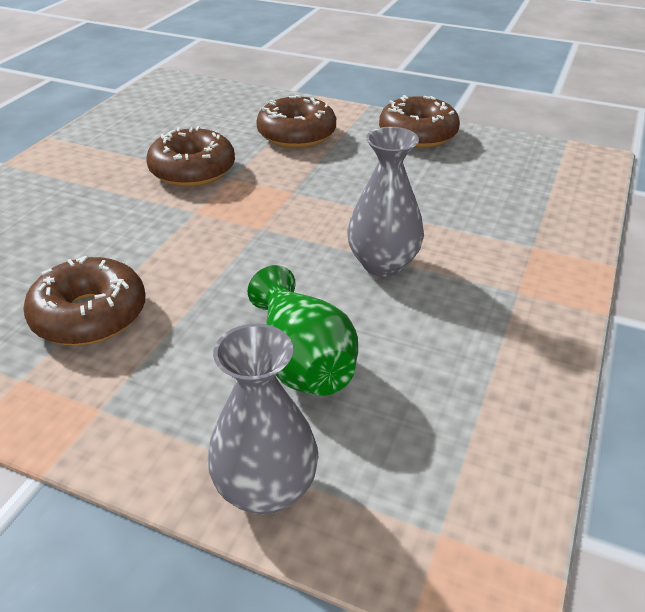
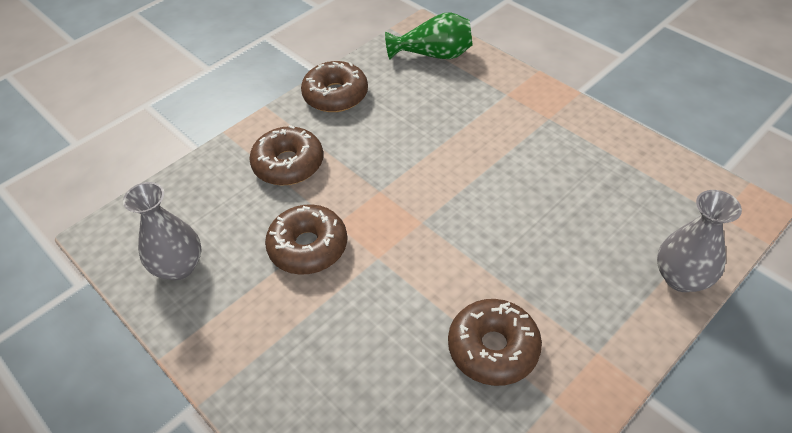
camera: 65 degrees left, 10 degrees up
(302, 360) = (581, 235): green vase -> green vase (434, 55)
(383, 264) = (497, 168): grey vase -> grey vase (179, 267)

